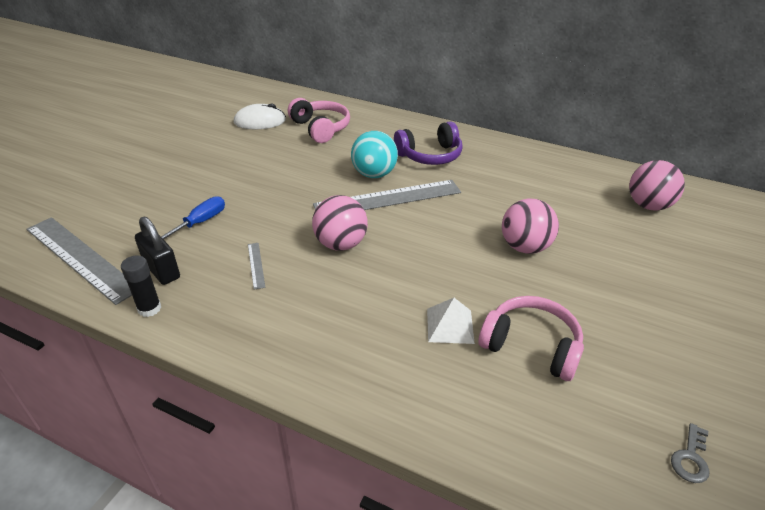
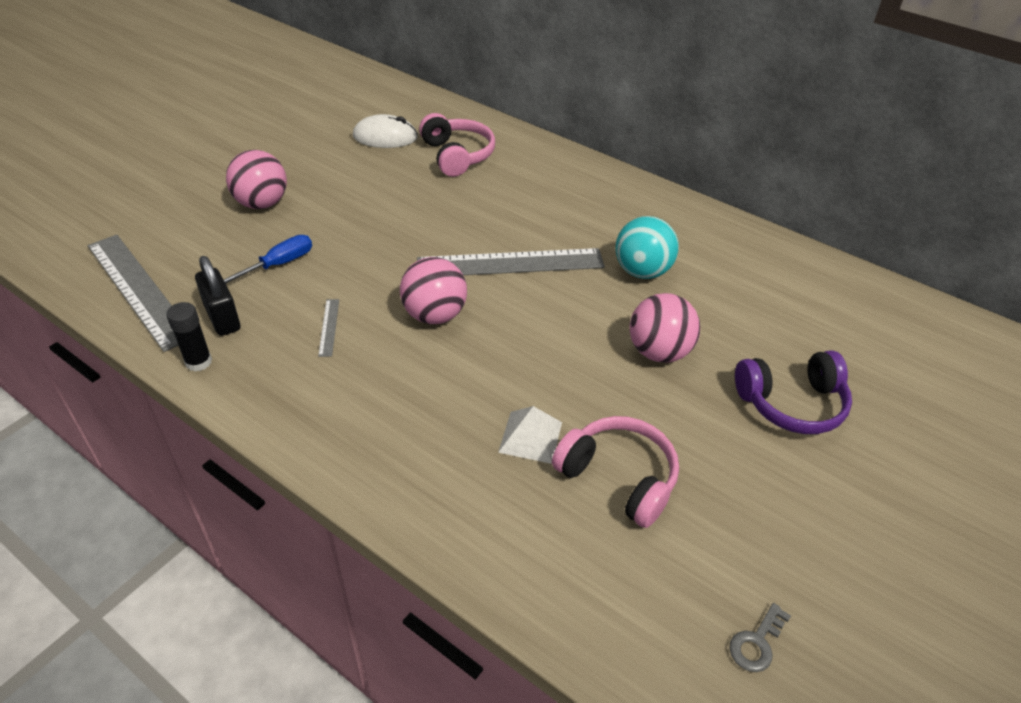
camera: 10 degrees right, 5 degrees up
(374, 174) = (504, 228): turquoise ball -> turquoise ball (642, 271)
(430, 155) = (583, 211): purple headphones -> purple headphones (791, 404)
(648, 205) = (844, 319): pink ball -> pink ball (262, 203)

